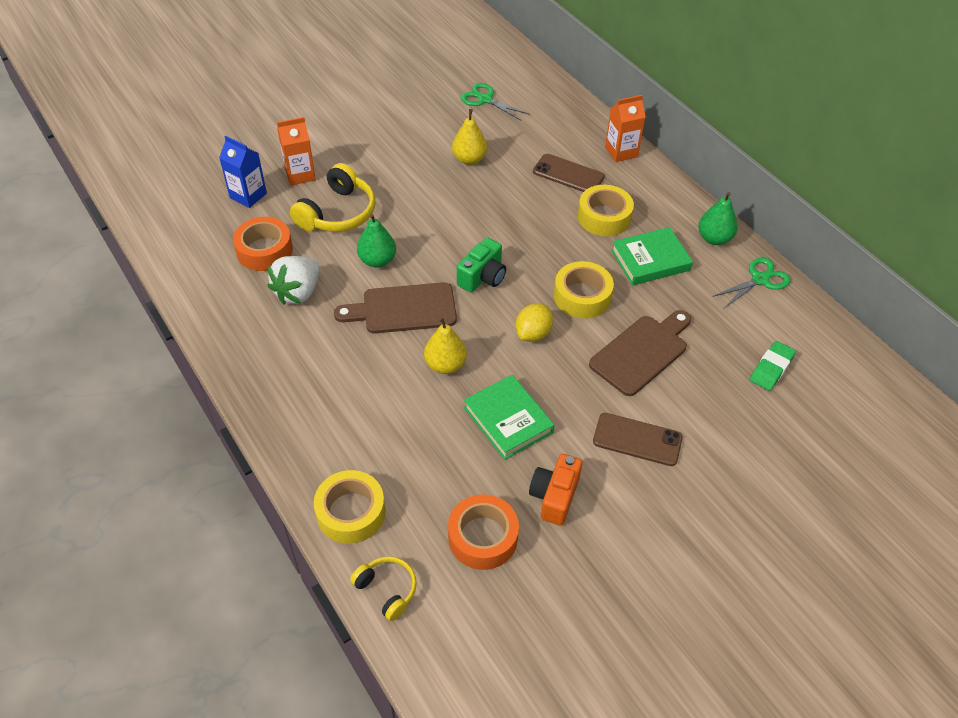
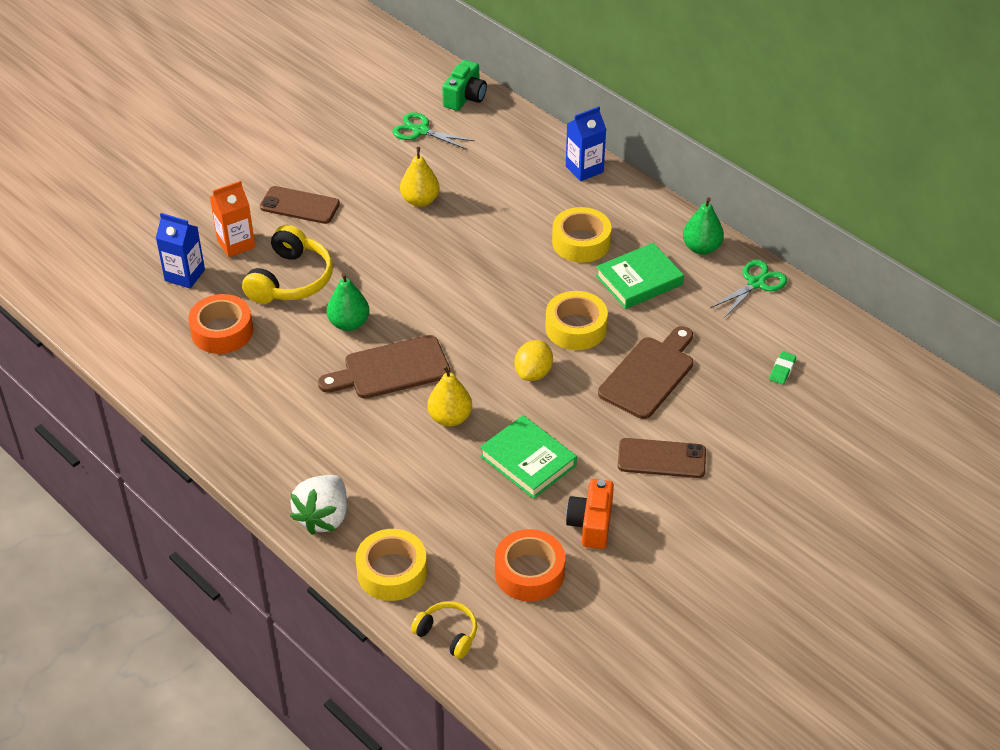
camera: 10 degrees left, 5 degrees down
(298, 292) = (273, 369): white strawberry -> white strawberry (323, 517)
(482, 277) = (466, 324): green camera -> green camera (465, 97)
(568, 174) = (532, 202): brown phone -> brown phone (299, 206)
(621, 152) = (584, 169): orange carton -> blue carton
(771, 368) = (782, 370): green eraser -> green eraser, size x0.66

